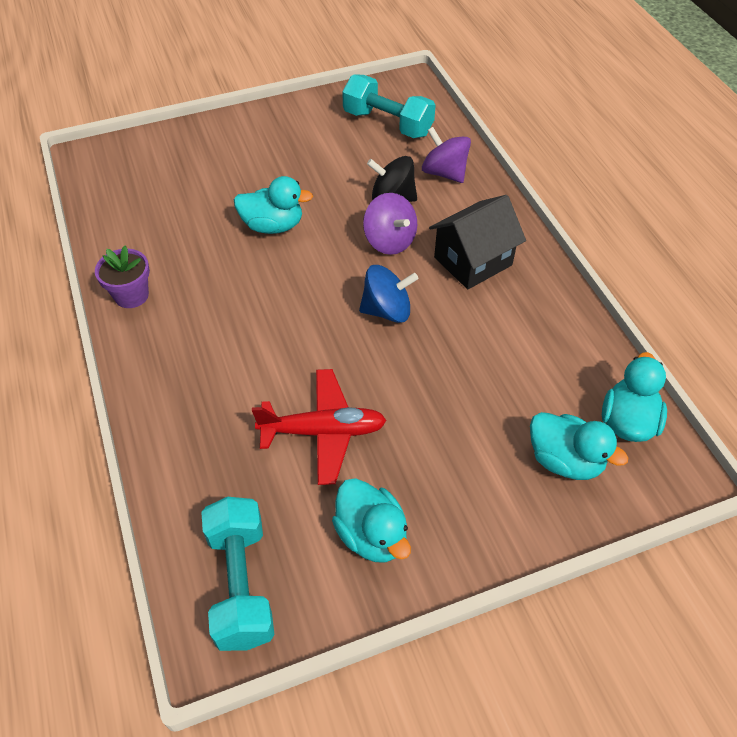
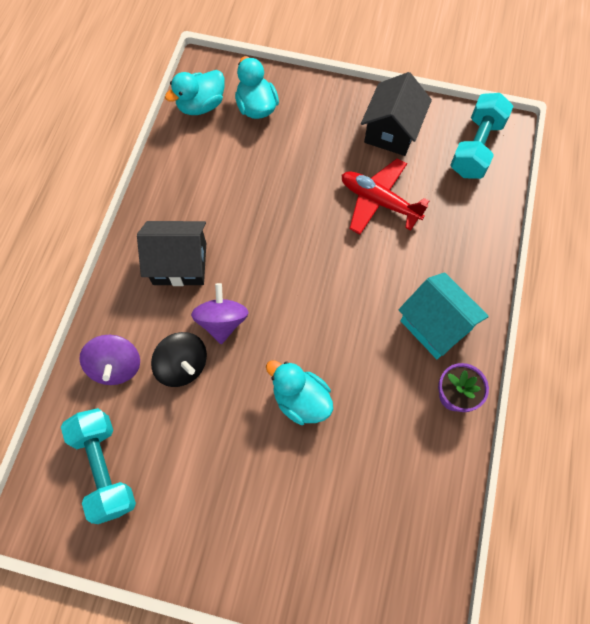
camera: 145 degrees left, 15 degrees up
(181, 342) = (435, 325): none -> turquoise house
(372, 535) = (391, 131): turquoise duck -> black house
(387, 310) = (274, 261): blue spinning top -> none

